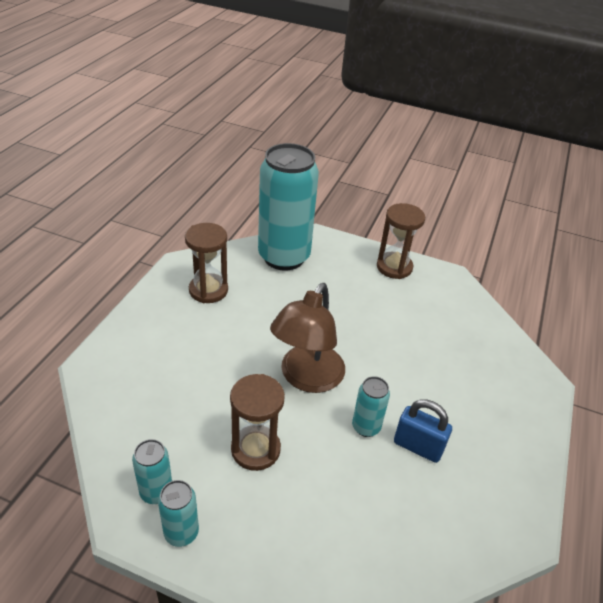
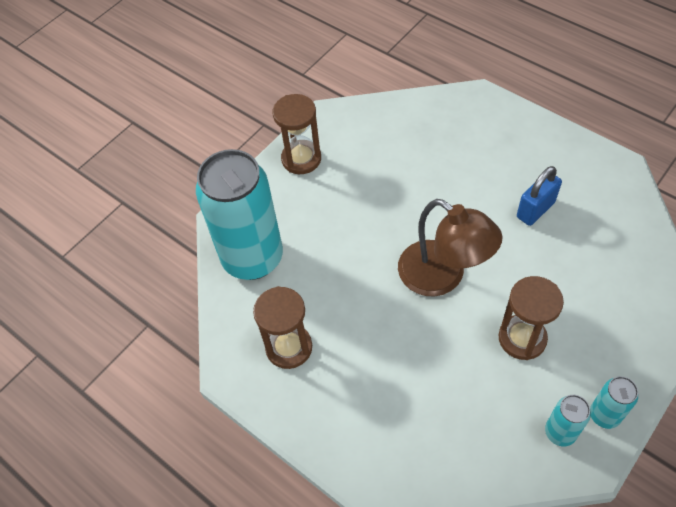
camera: 65 degrees left, 15 degrees up
(366, 427) = (509, 243): turquoise can -> none

